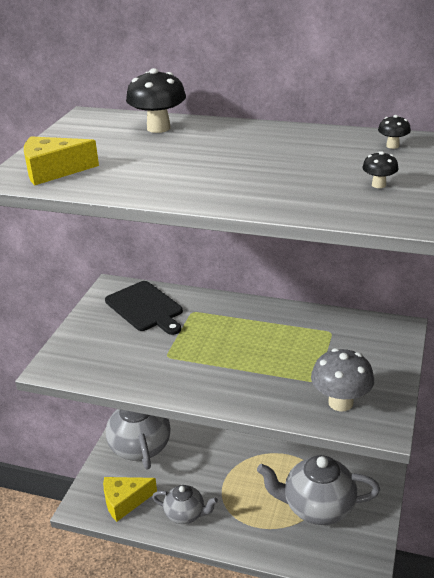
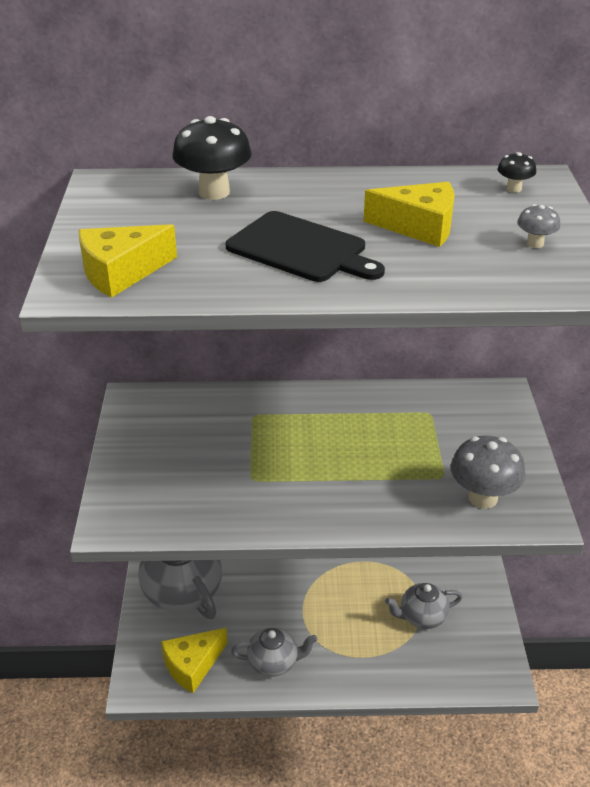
camera: 20 degrees left, 5 degrees up
(145, 308) = (191, 420): black cutting board -> black cutting board (301, 249)
(293, 164) = (419, 227): none -> yellow cheese
(317, 507) = (422, 617): grey teapot -> grey teapot, size x0.57
(378, 185) = (535, 243): black mushroom -> grey mushroom

